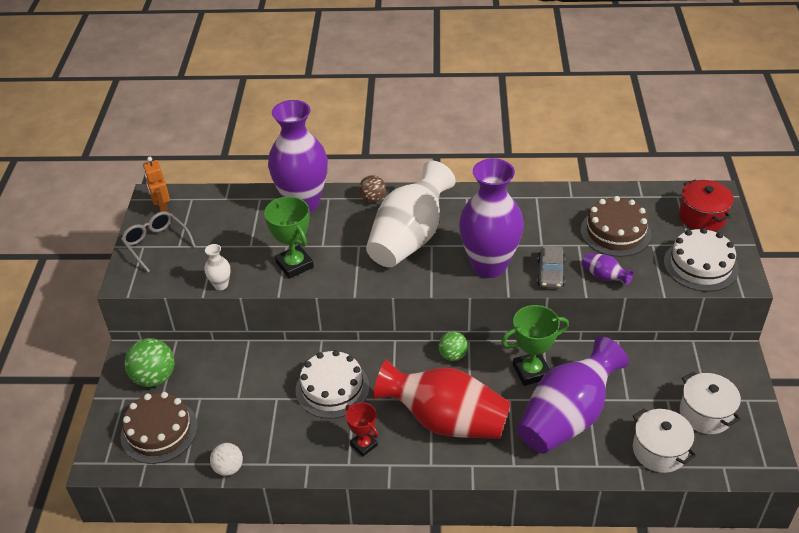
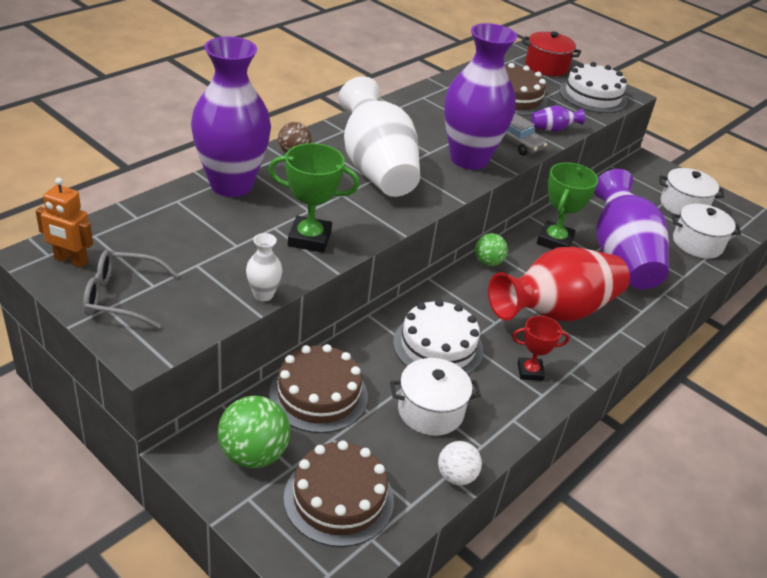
camera: 55 degrees left, 5 degrees down
(227, 369) = (318, 395): none -> brown cake
(270, 422) = (430, 411): none -> white pot

